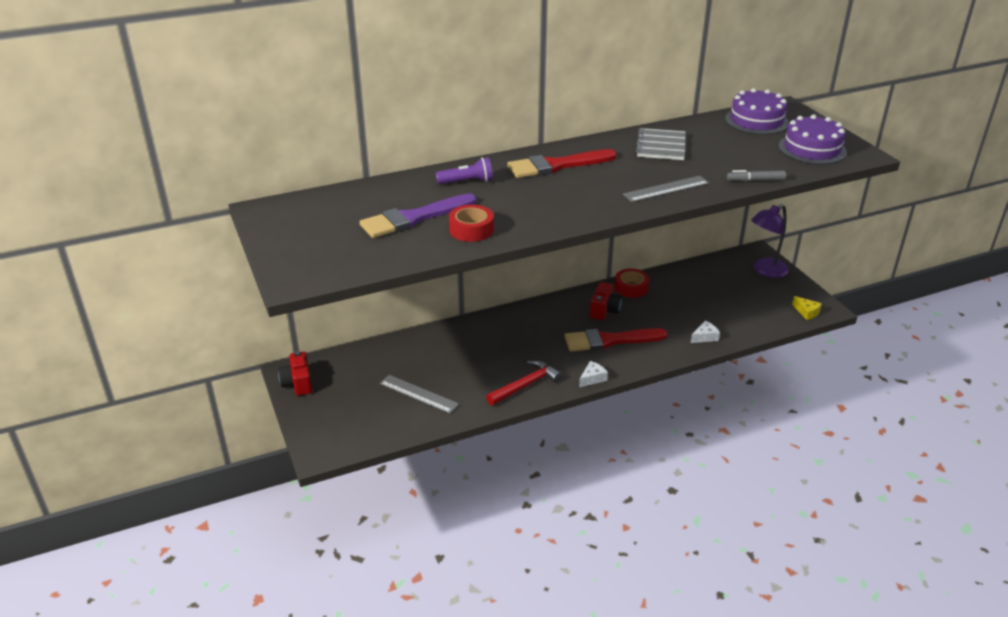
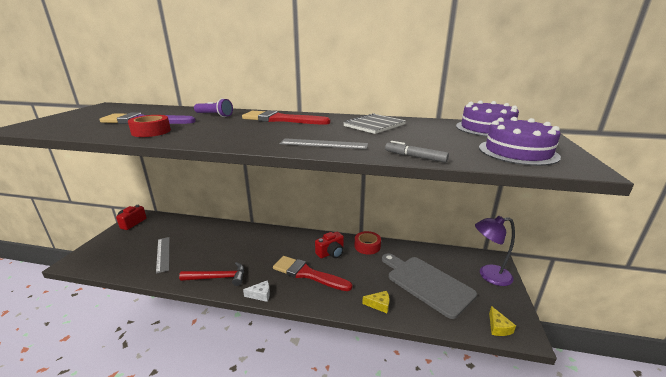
camera: 35 degrees right, 10 degrees down
(705, 337) = (379, 305): white cheese -> yellow cheese
(723, 301) = (426, 283): none -> grey cutting board

